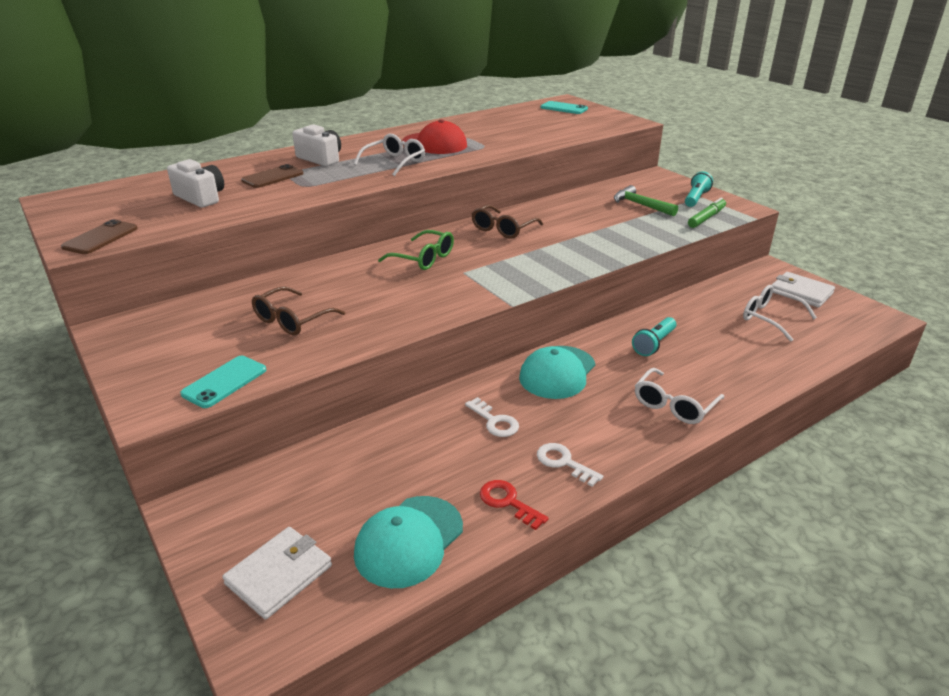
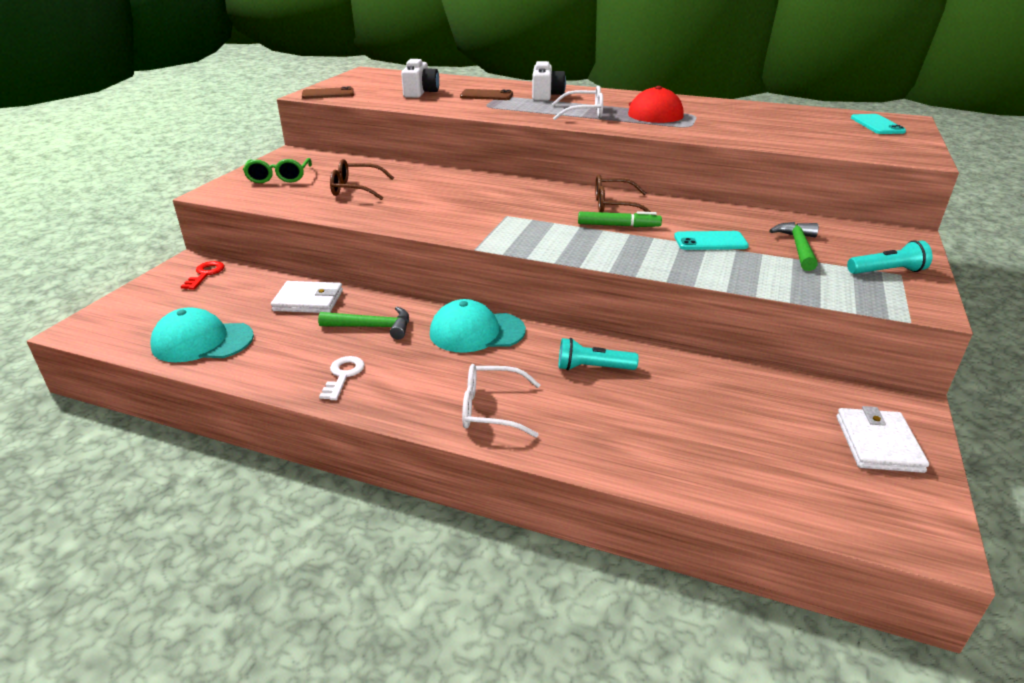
camera: 55 degrees right, 0 degrees up
(224, 382) = (259, 198): turquoise phone -> turquoise phone (710, 241)
(279, 574) = (146, 310): white wallet -> white wallet (308, 300)
(424, 258) = (507, 196): green glasses -> green glasses (278, 177)
(494, 421) = (372, 327): white key -> green hammer
(508, 502) = (272, 366): red key -> red key (205, 274)
(706, 218) = (841, 290): green marker -> green marker (618, 226)
(770, 318) = (765, 432): white glasses -> none

